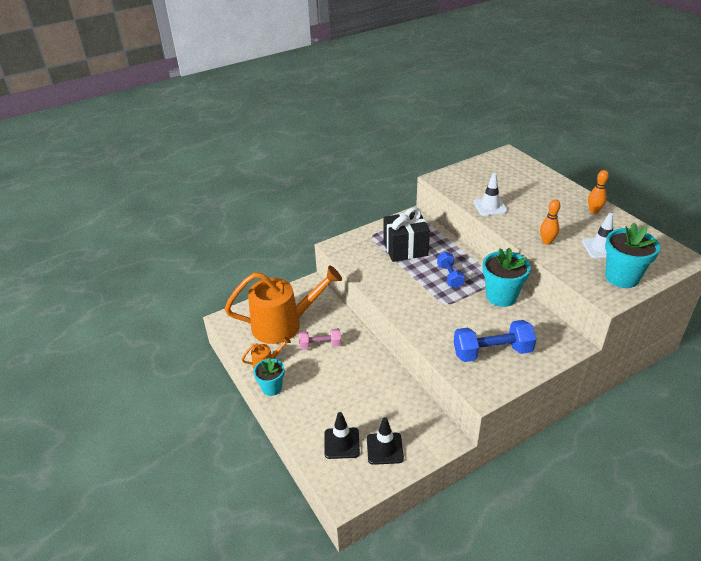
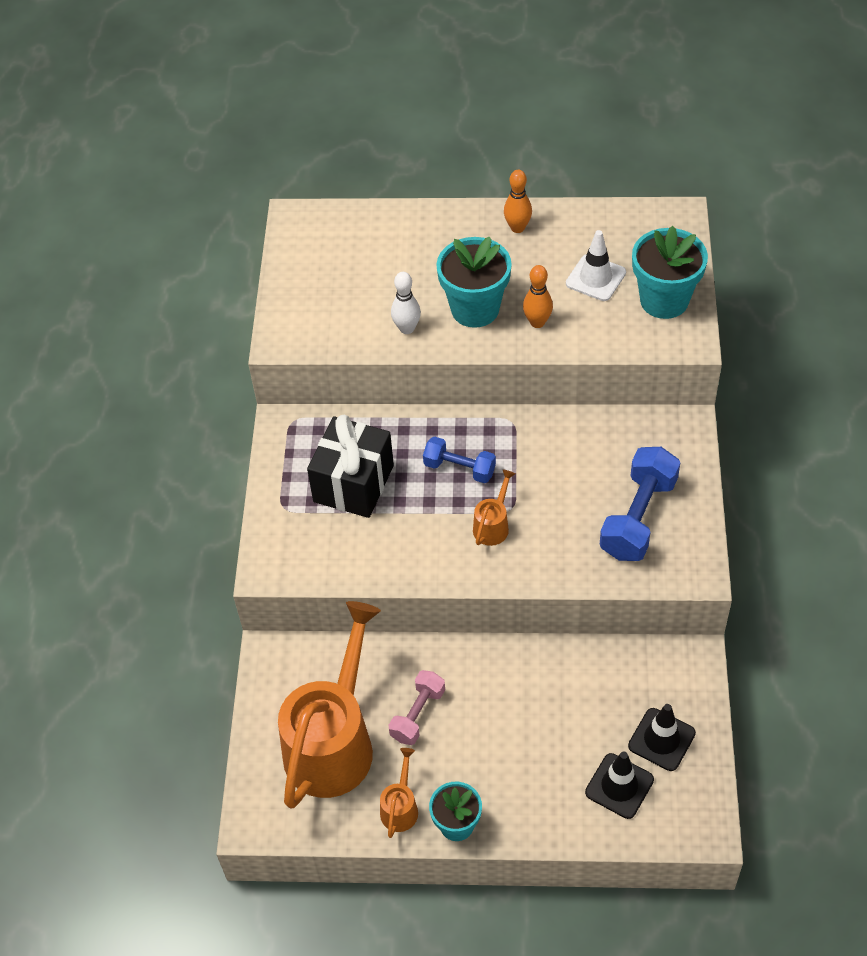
camera: 55 degrees left, 15 degrees up
(430, 302) = (493, 525): none -> orange watering can
(490, 206) = (407, 328): white traffic cone -> white bowling pin
(501, 296) = (547, 438): turquoise flower pot -> turquoise flower pot (475, 309)

